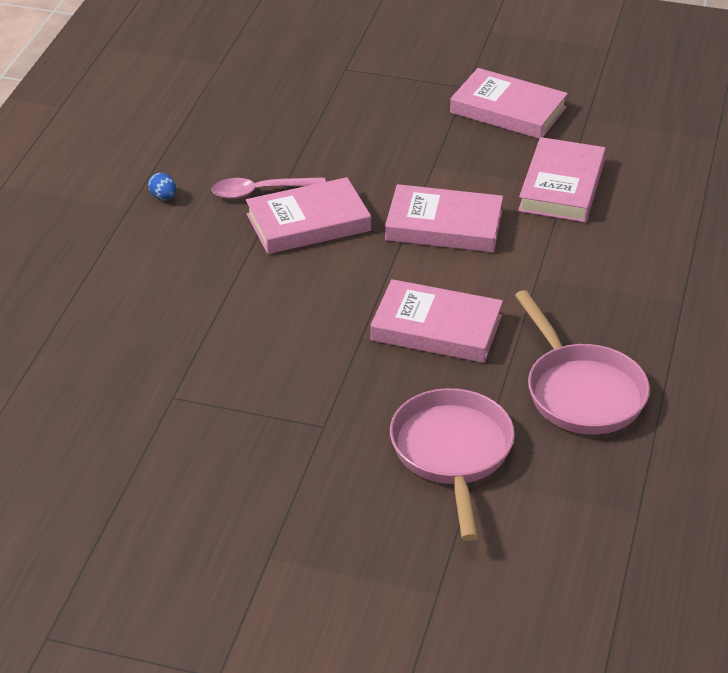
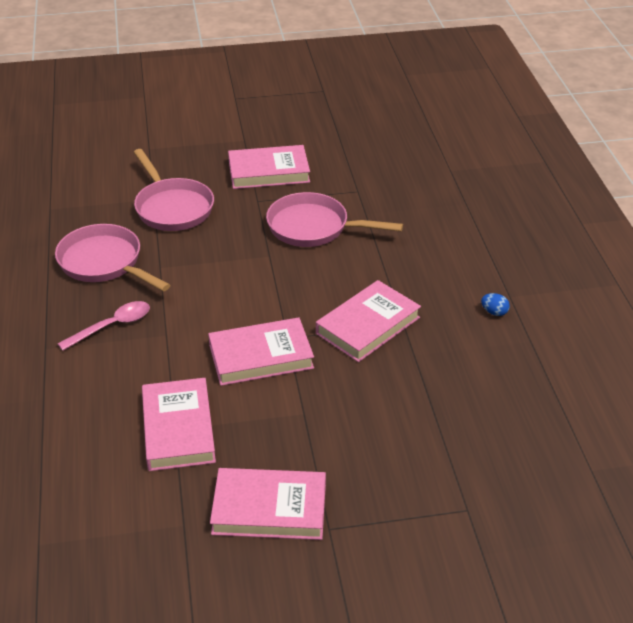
camera: 155 degrees right, 0 degrees up
(260, 192) = (426, 340): pink spoon -> pink spoon (112, 326)
(278, 358) = (313, 227): none -> pink pan
(436, 328) = (222, 275): pink book -> pink book (269, 172)

